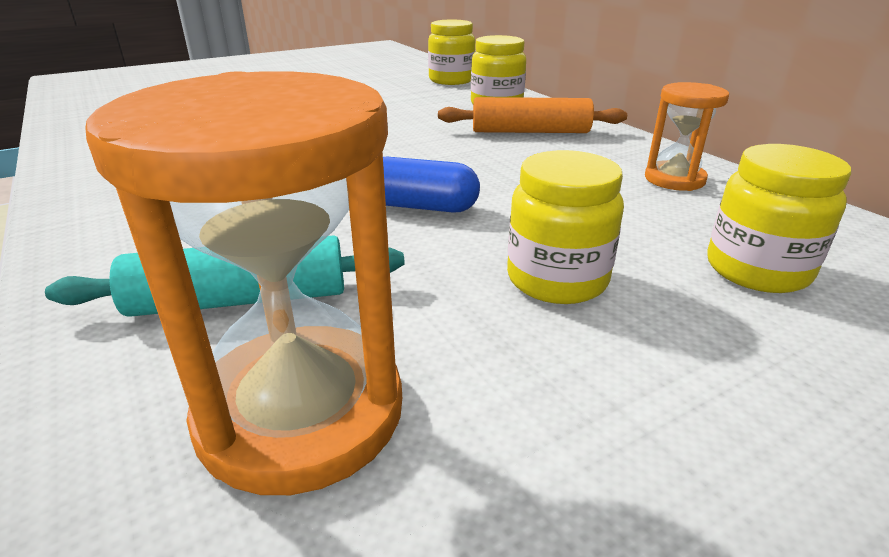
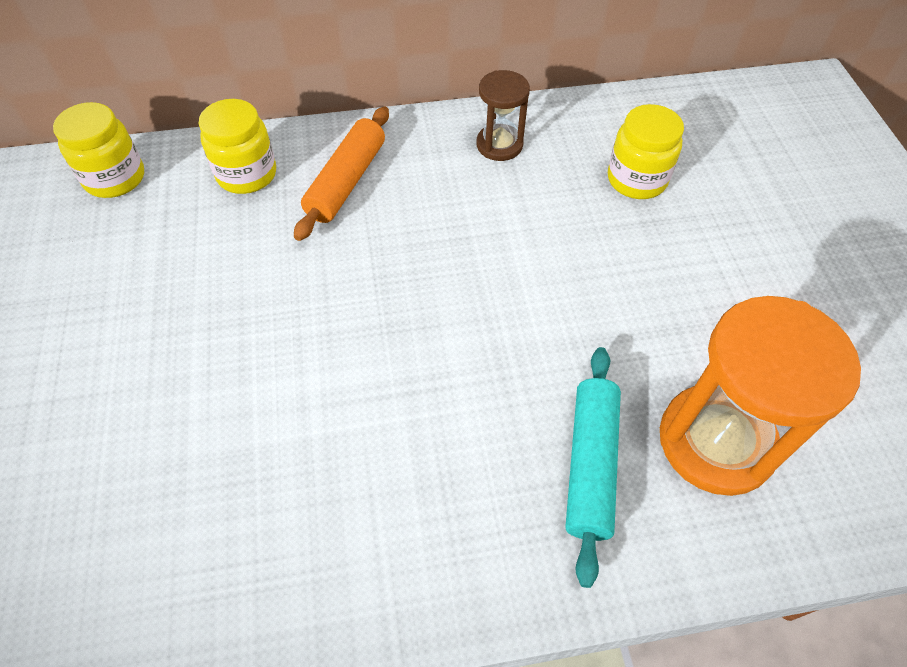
camera: 70 degrees left, 25 degrees up
(420, 206) = (480, 317): blue capsule -> none
(557, 279) = (618, 277): yellow jar -> none
(674, 179) = (499, 145): orange hourglass -> brown hourglass

